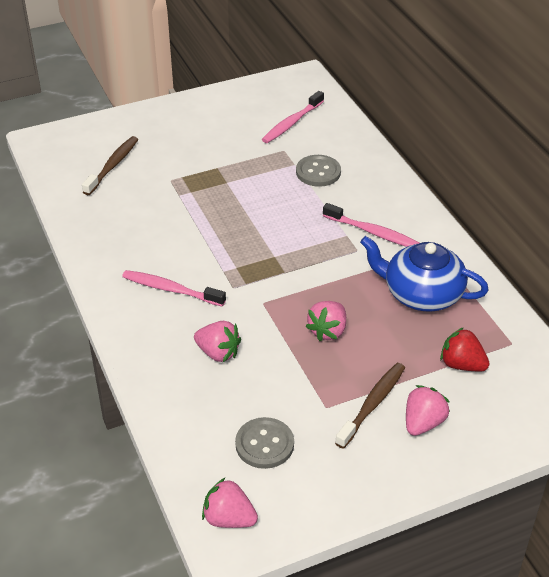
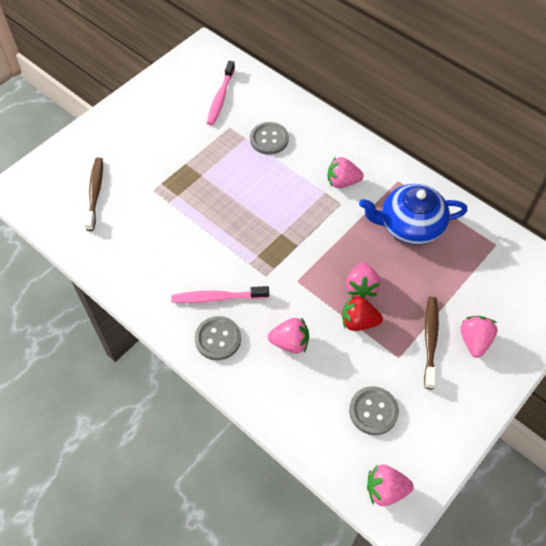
camera: 25 degrees left, 15 degrees up
(147, 324) = (218, 339): none -> grey button
(372, 232) = (342, 182): pink toothbrush -> pink strawberry
(462, 364) = (472, 278): red strawberry -> red strawberry (358, 322)

